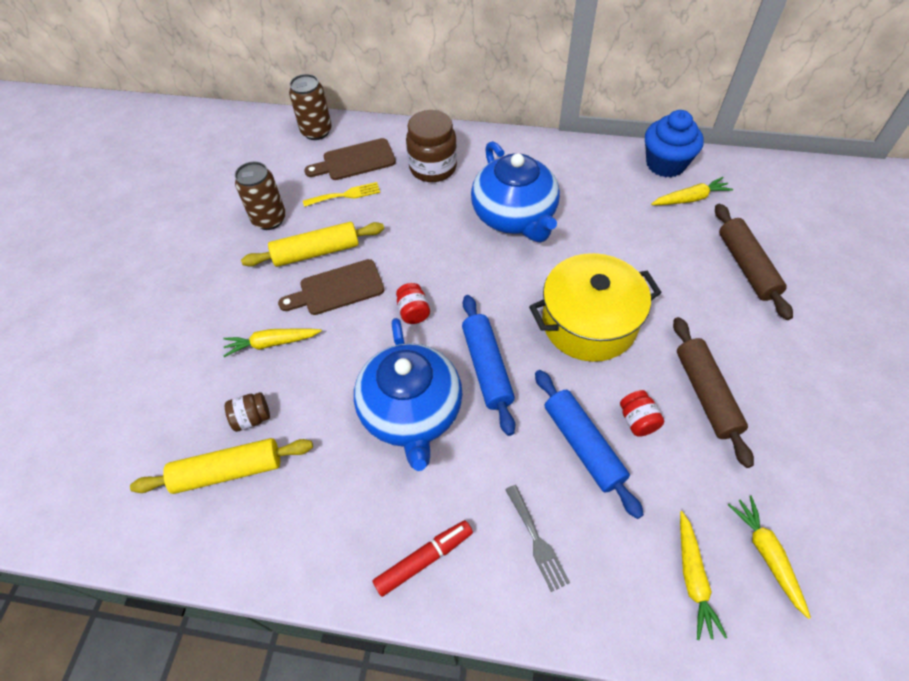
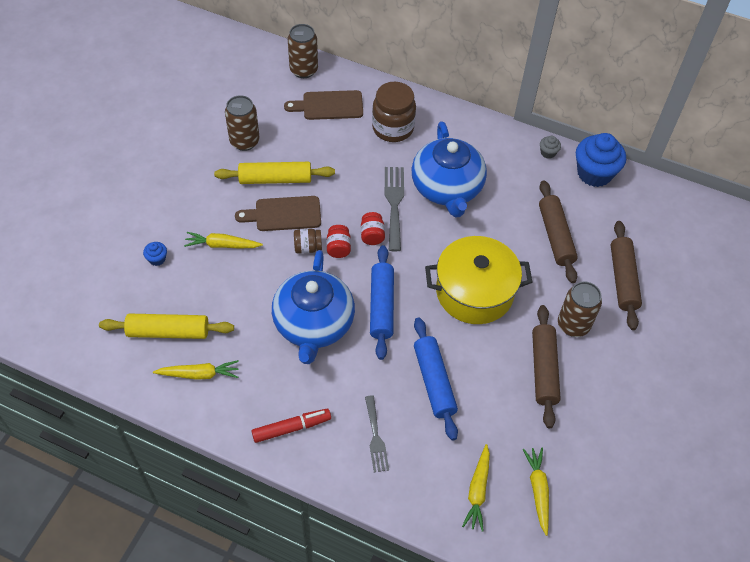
camera: 10 degrees right, 0 degrees up
(194, 380) = (157, 259): none -> blue cupcake
(252, 418) = (194, 298): brown jar -> brown jar (307, 247)
(345, 195) = (312, 135): yellow fork -> none
(461, 246) = (394, 204): none -> grey fork
(608, 155) = (548, 153): none -> grey cupcake
(637, 420) = (482, 375): red jar -> red jar (372, 235)
(653, 238) = (555, 236): none -> brown rolling pin
(690, 199) = (602, 210): yellow carrot -> yellow carrot (199, 374)
(716, 332) = (573, 325): none -> brown can

